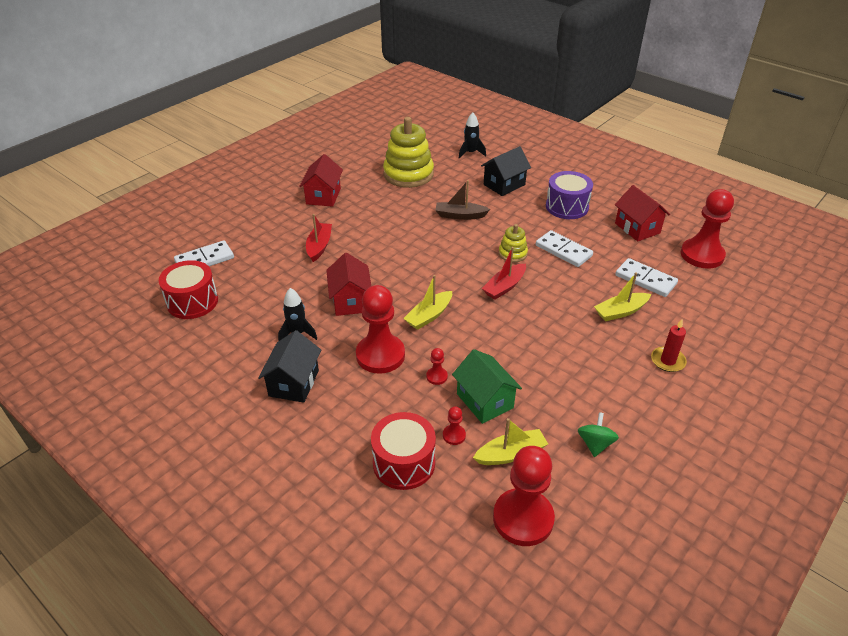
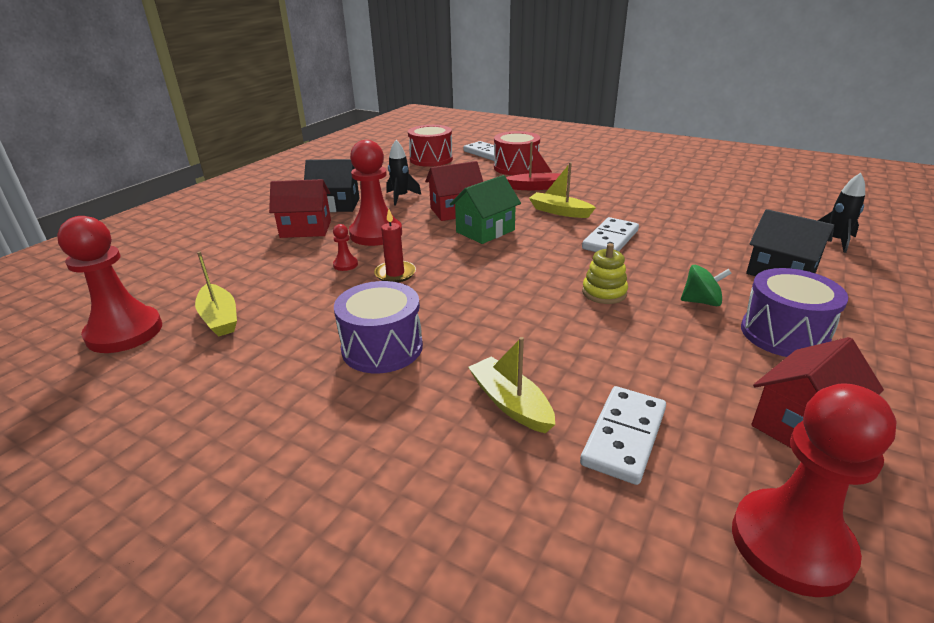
camera: 80 degrees right, 10 degrees down
(323, 196) = (625, 177): red house -> red house (306, 229)
(404, 463) = (227, 261): red drum -> red drum (516, 167)
(408, 174) = (721, 209): yellow stacking toy -> none
(429, 316) = (445, 250): yellow boat -> yellow boat (559, 211)
(454, 435) = (256, 282): red pawn -> none
(460, 215) = (662, 249): brown boat -> none
(485, 401) = (306, 295): green house -> green house (485, 231)
(504, 287) = (523, 292): red boat -> none
(563, 251) = (646, 336): white domino -> white domino (610, 240)
(563, 359) = (382, 348): none -> purple drum
(595, 444) = (216, 381): green spinning top -> green spinning top (701, 302)
(667, 361) = (391, 464): red candle -> red candle (395, 274)

